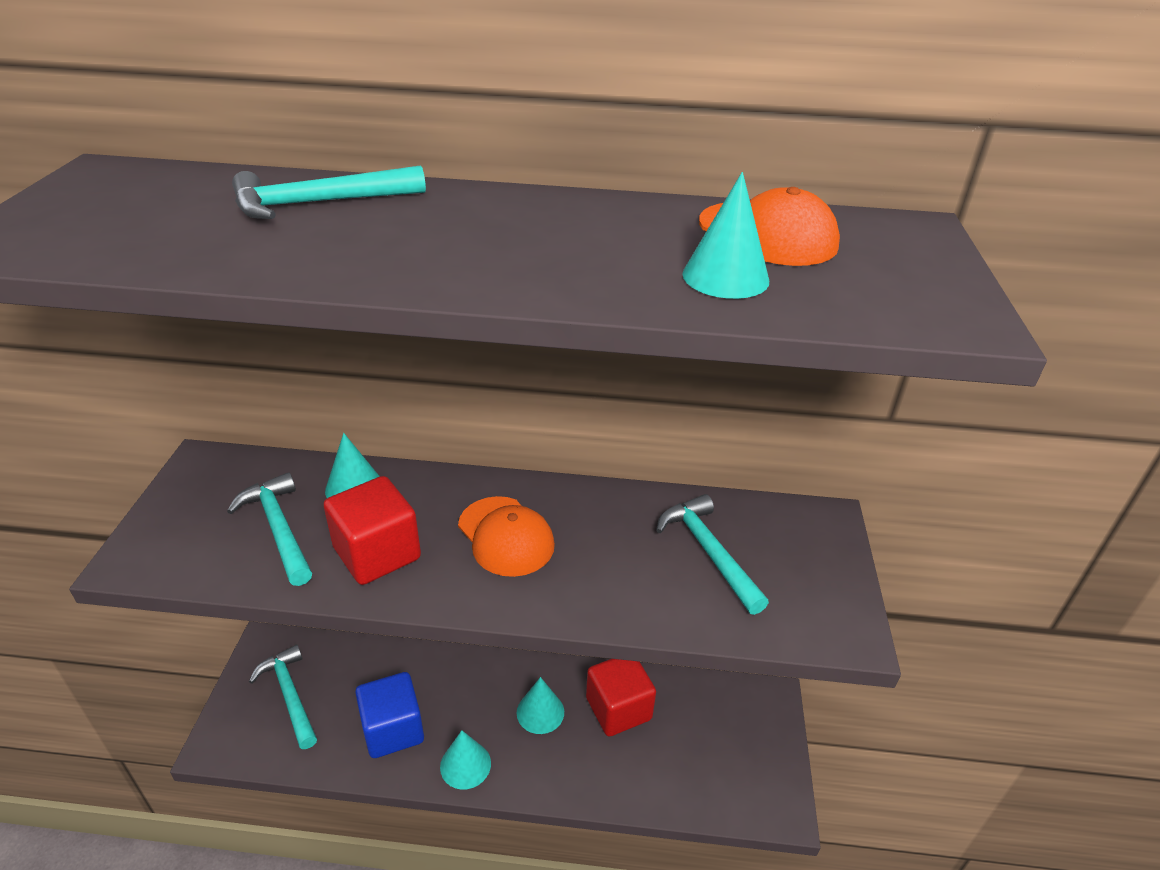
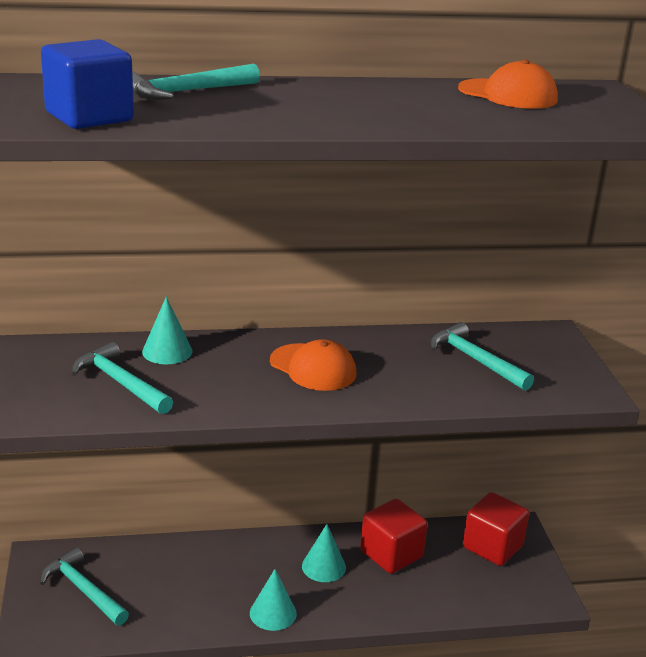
camera: 15 degrees left, 10 degrees down
(377, 553) = (214, 388): red cube -> red cube (492, 547)
(393, 729) = (195, 599): blue cube -> blue cube (89, 117)
(725, 277) = (497, 115): turquoise cone -> none

